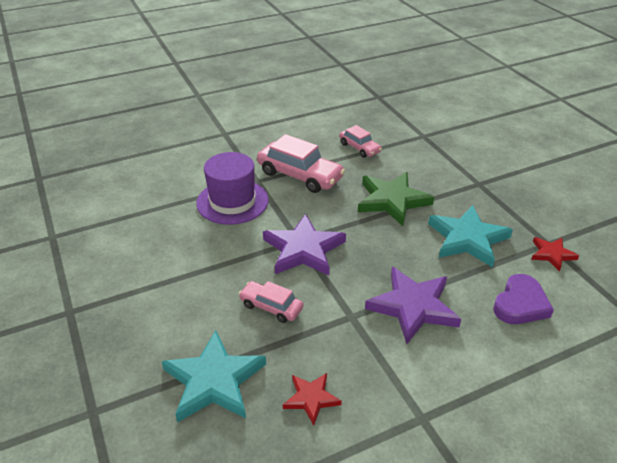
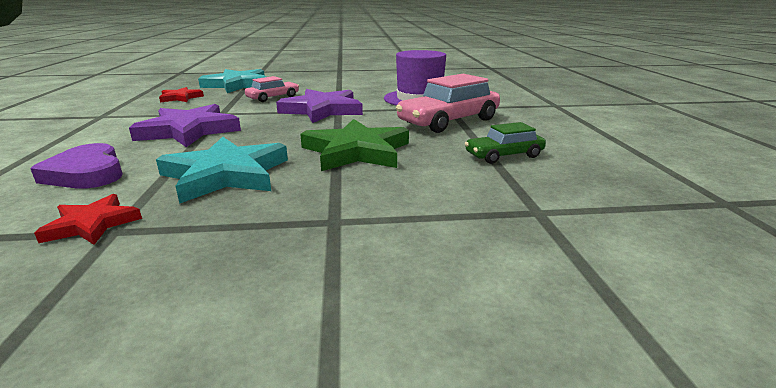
camera: 110 degrees right, 15 degrees down
(359, 148) = (504, 155): pink car -> green car

